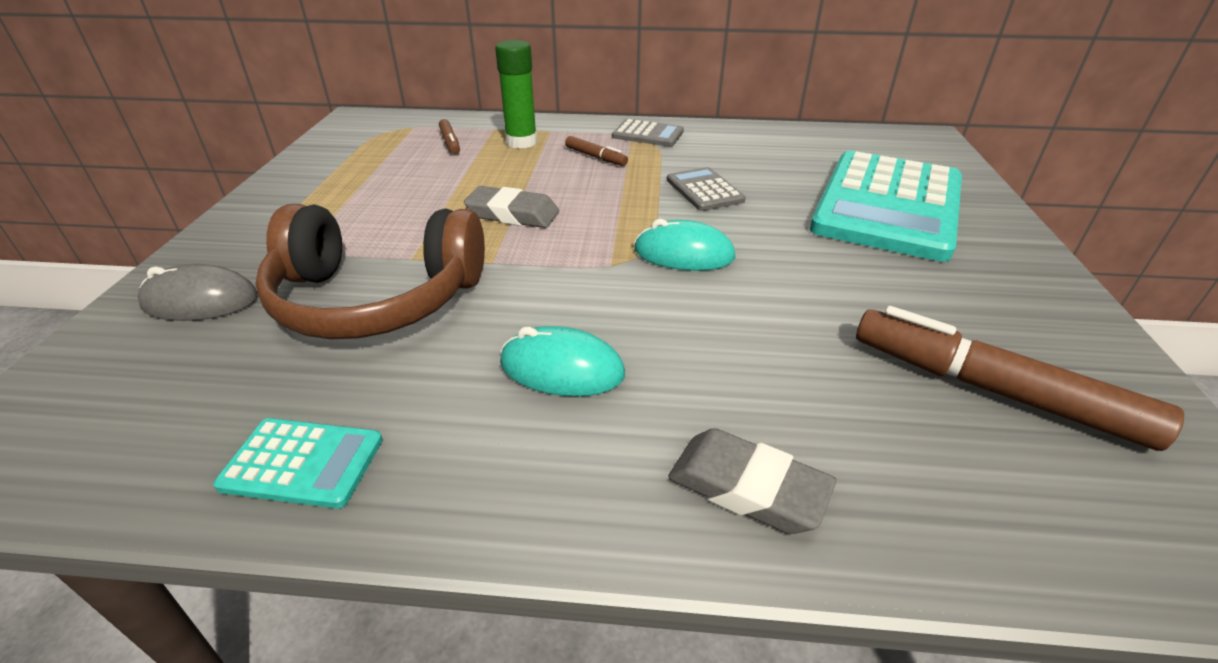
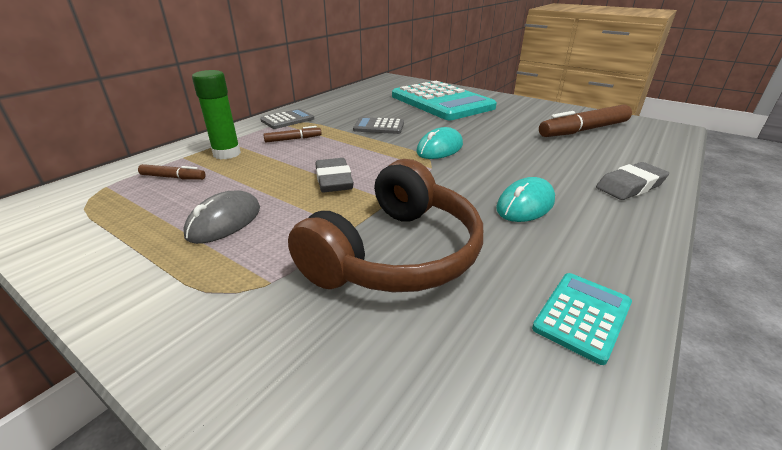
camera: 60 degrees left, 5 degrees down
(200, 301) = (300, 361): grey mouse -> grey mouse (224, 222)
(513, 214) = (334, 180): grey eraser -> grey eraser turned 60 degrees counterclockwise

